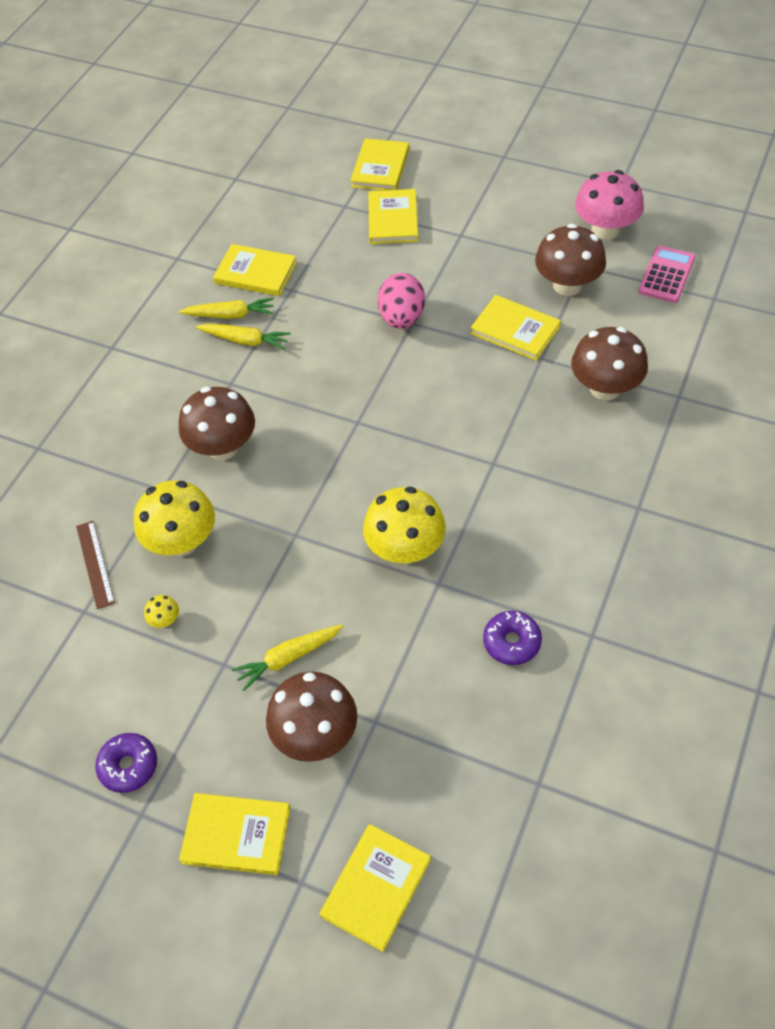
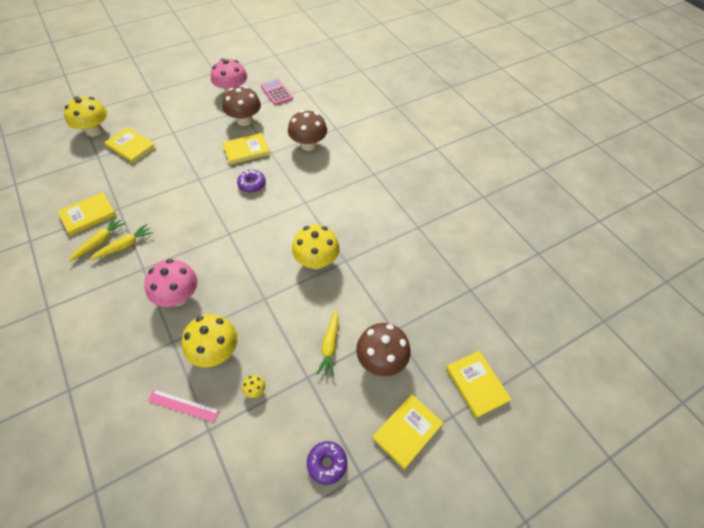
camera: 60 degrees left, 0 degrees up
(95, 564) = (183, 405): brown ruler -> pink ruler
(223, 447) = (178, 296): brown mushroom -> pink mushroom
(380, 168) = (94, 131): yellow book -> yellow mushroom
(402, 318) = (191, 180): pink egg -> none
(512, 642) = (398, 255): purple donut -> purple donut (252, 184)

